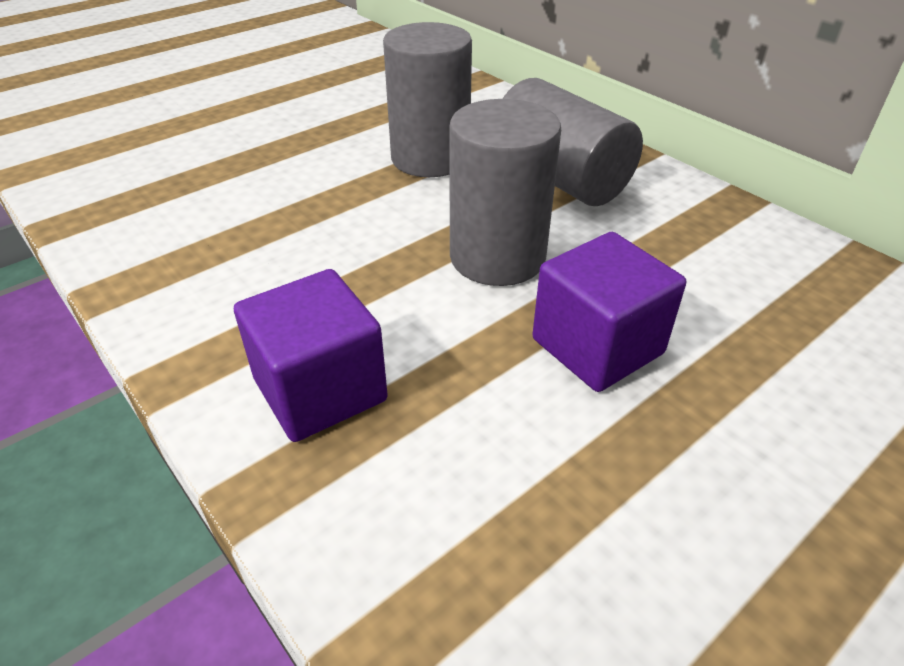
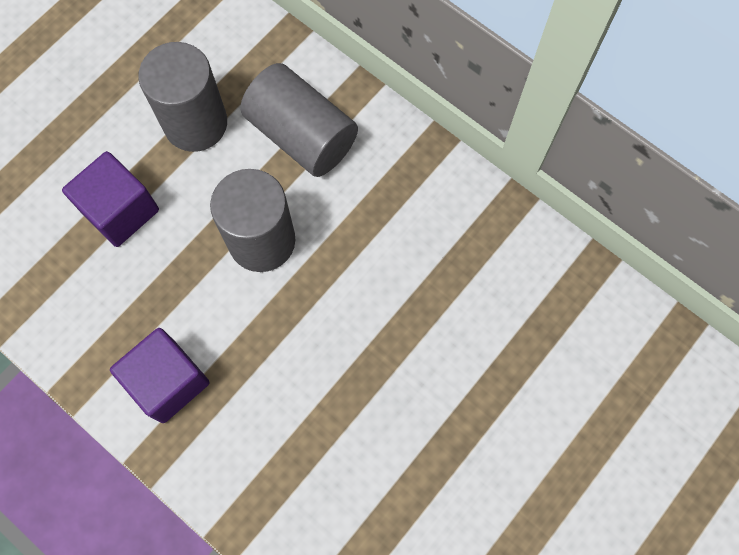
camera: 10 degrees left, 30 degrees up
(597, 346) = (331, 317): purple cube -> purple cube (120, 211)

